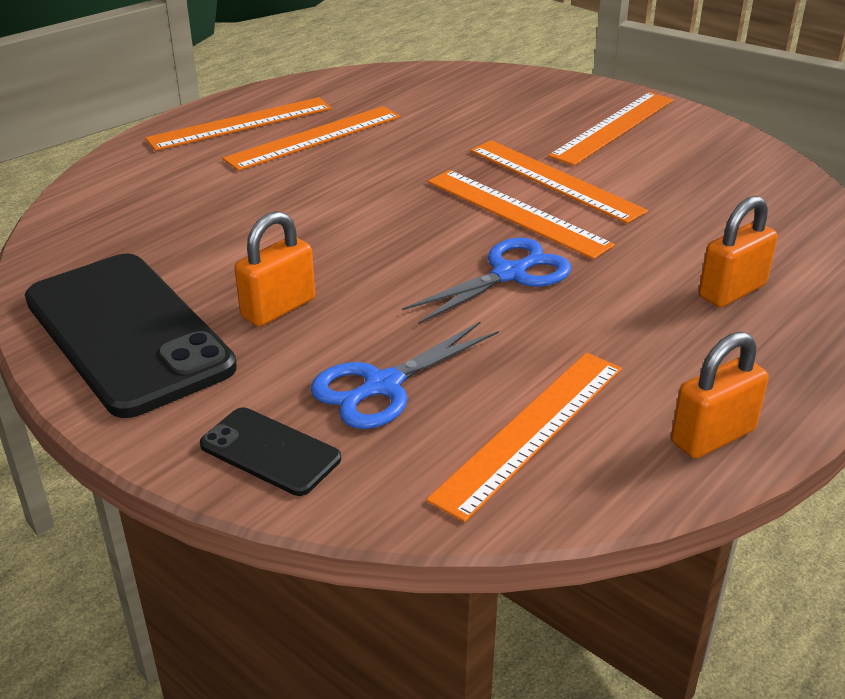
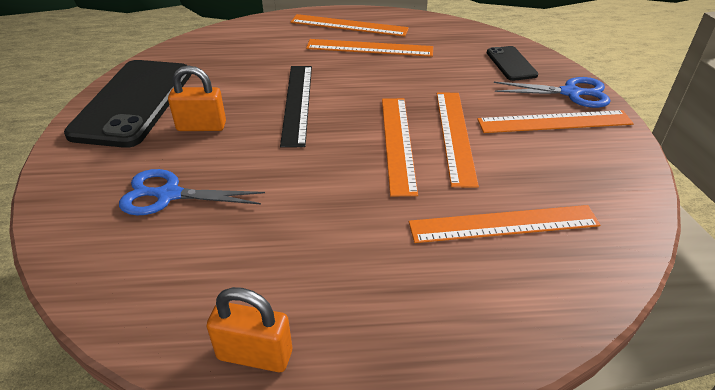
camera: 45 degrees right, 5 degrees up
(270, 452) = (77, 193): black phone -> black phone (511, 64)
(344, 229) = (297, 103): none -> black ruler
(509, 274) = (330, 176): blue scissors -> blue scissors (571, 93)
(531, 431) = (180, 270): orange ruler -> orange ruler (503, 224)
(732, 291) = (439, 273): orange padlock -> none

